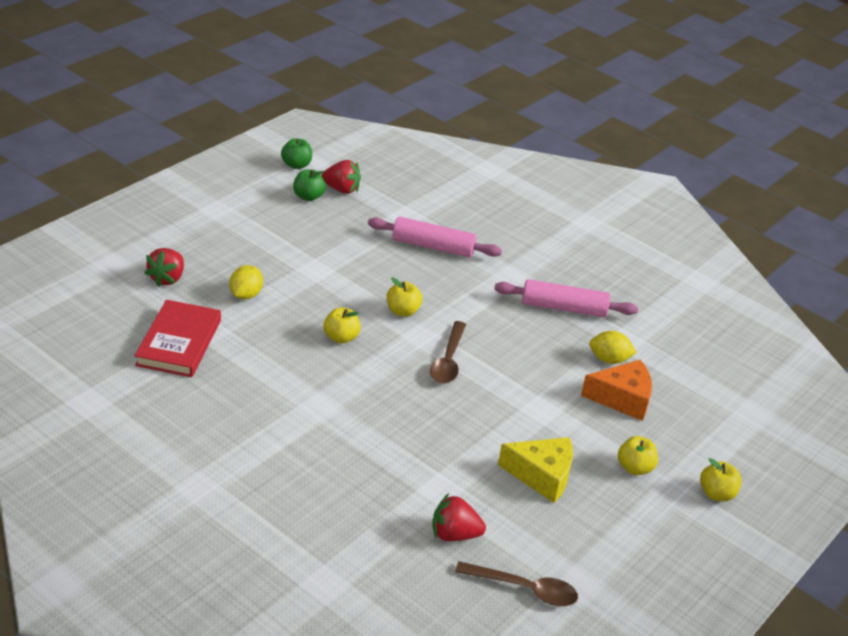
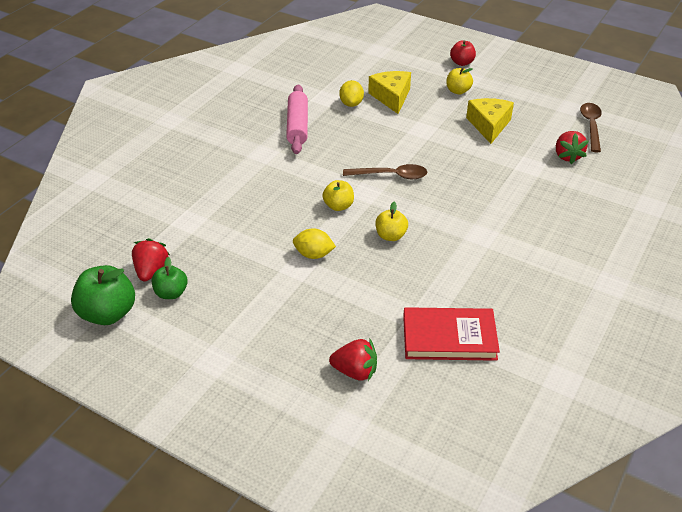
camera: 95 degrees left, 5 degrees up
(245, 295) = (357, 307): yellow lemon -> yellow lemon (314, 254)
(296, 165) = (108, 313): green apple -> green apple, size x1.68
(433, 246) = (235, 199): pink rolling pin -> none
(622, 398) = (391, 97): orange cheese -> yellow cheese
(716, 494) = (462, 63): yellow apple -> red apple

